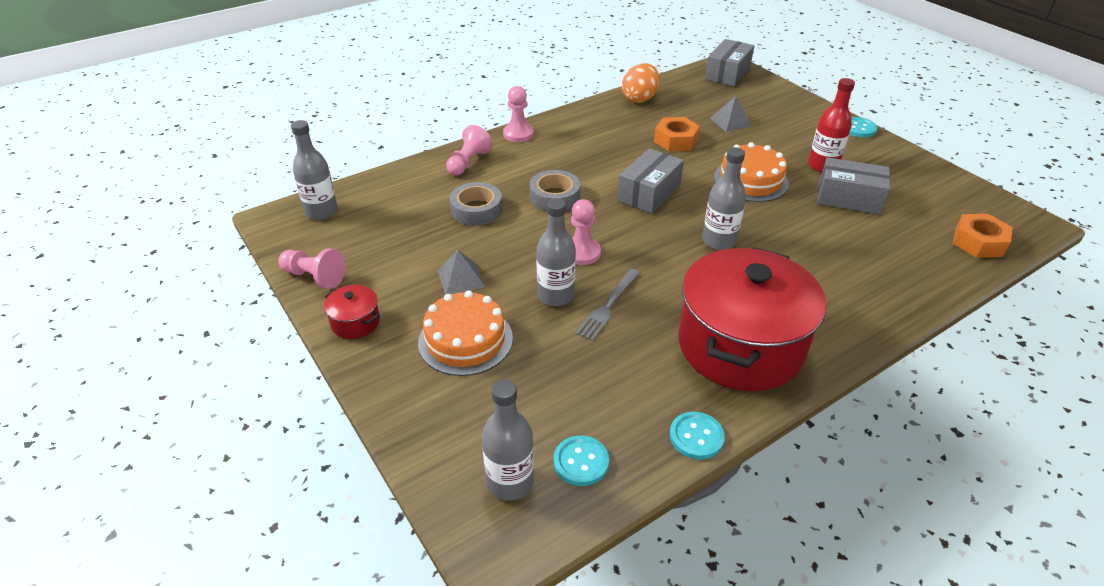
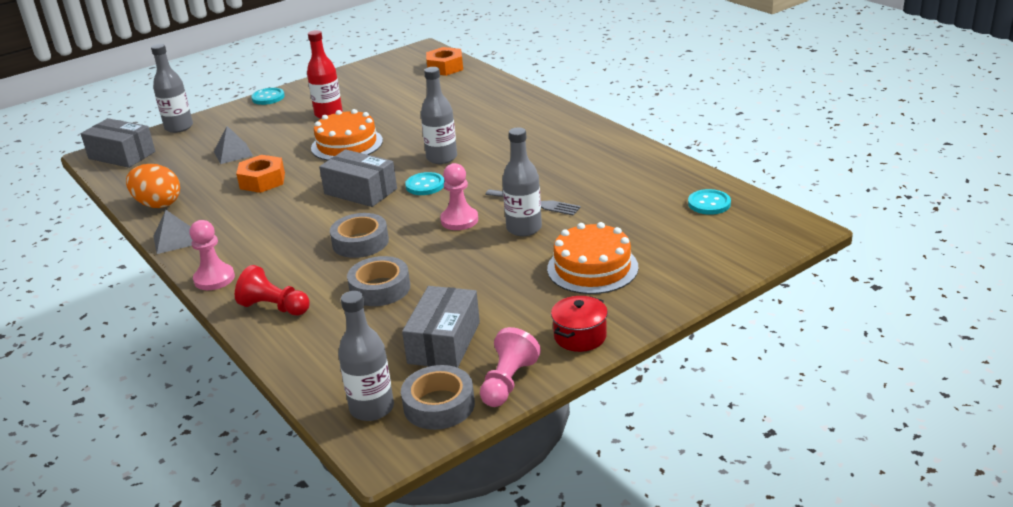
camera: 90 degrees left, 10 degrees down
(307, 242) = (439, 405): none -> grey tape
(460, 278) = (503, 282): grey pyramid -> grey pyramid (174, 240)
(468, 162) = (274, 307): pink pawn -> red pawn
(510, 482) = (739, 229): grey bottle -> grey bottle (179, 127)
(696, 437) = (669, 164): turquoise button -> turquoise button (425, 185)
(740, 346) = (574, 149): red pot -> none
(849, 198) = (382, 106): grey box -> grey box (444, 342)

